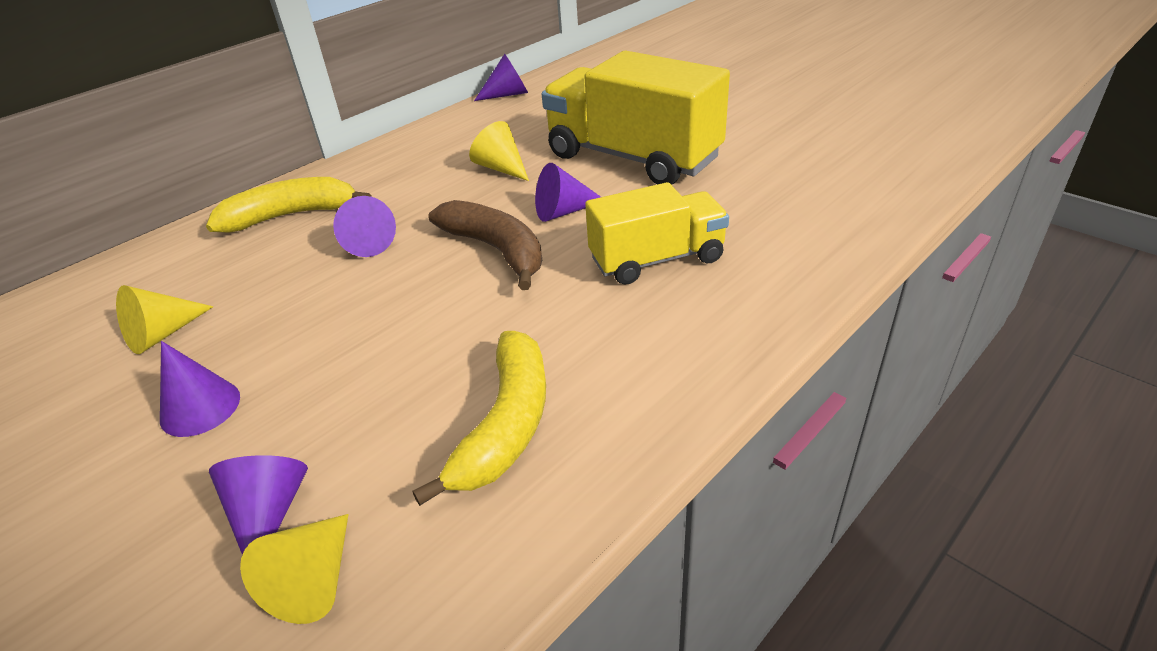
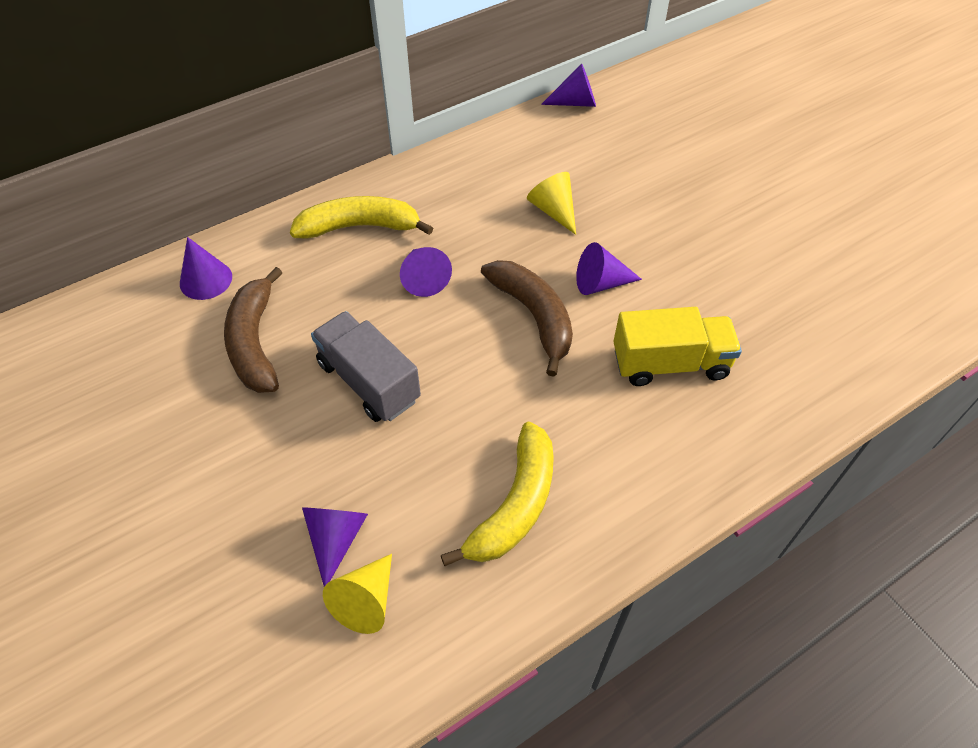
camera: 10 degrees right, 15 degrees up
(163, 334) = (255, 342): yellow cone -> brown banana
(200, 407) = (286, 427): purple cone -> purple cone (206, 280)
(307, 342) = (369, 381): none -> grey truck
(632, 157) = (678, 227): yellow truck -> none

